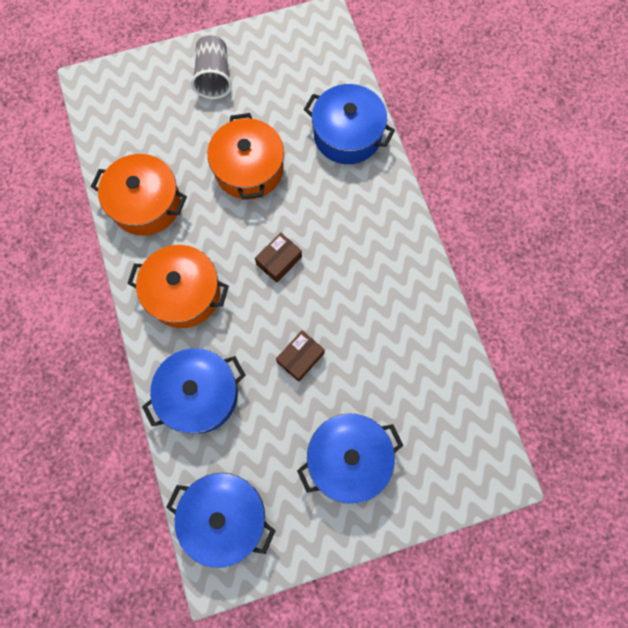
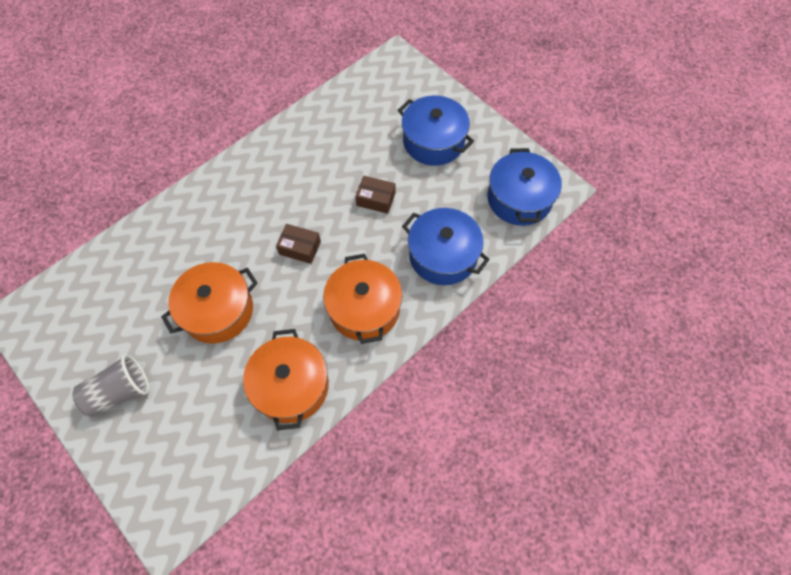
camera: 115 degrees left, 10 degrees down
(347, 135) = (152, 244): blue pot -> none

